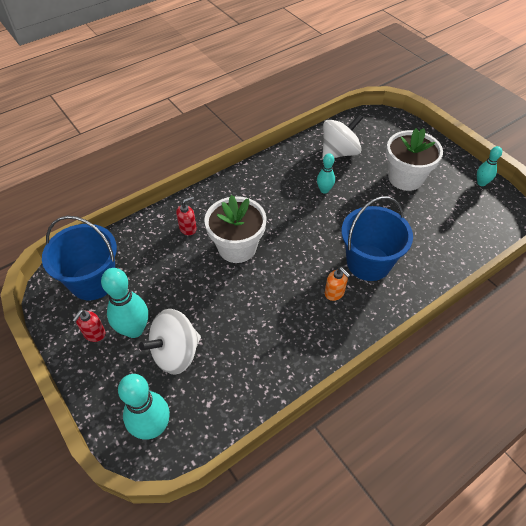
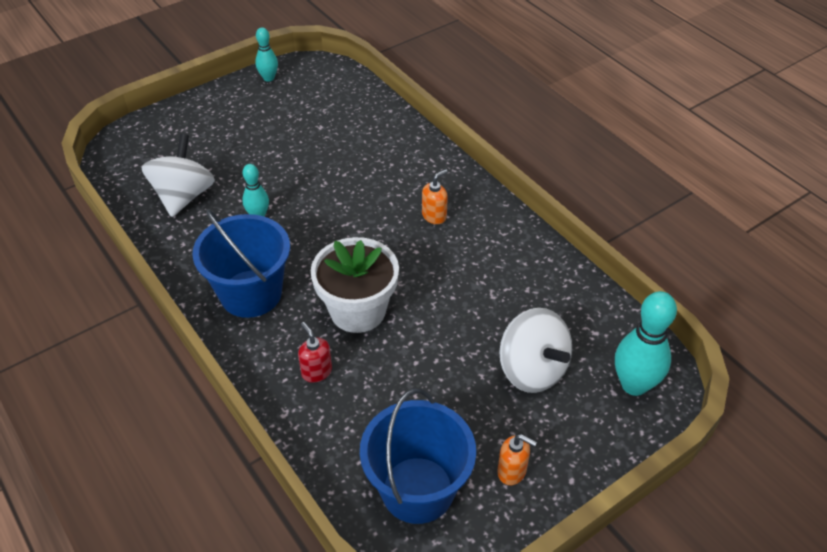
camera: 90 degrees left, 5 degrees down
(94, 334) = (512, 471): red soap dispenser -> orange soap dispenser
(134, 329) = (501, 421): turquoise bowling pin -> none
(339, 152) = (183, 196): white spinning top -> white spinning top turned 45 degrees clockwise
(368, 263) = (388, 183): blue bucket -> blue bucket (251, 293)
(405, 178) = (249, 138): white flower pot -> none

